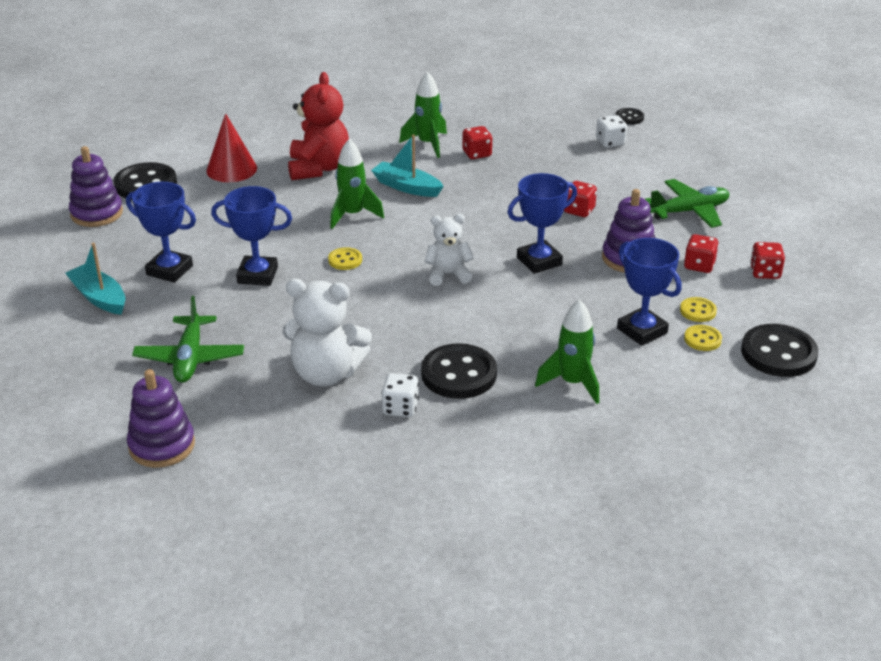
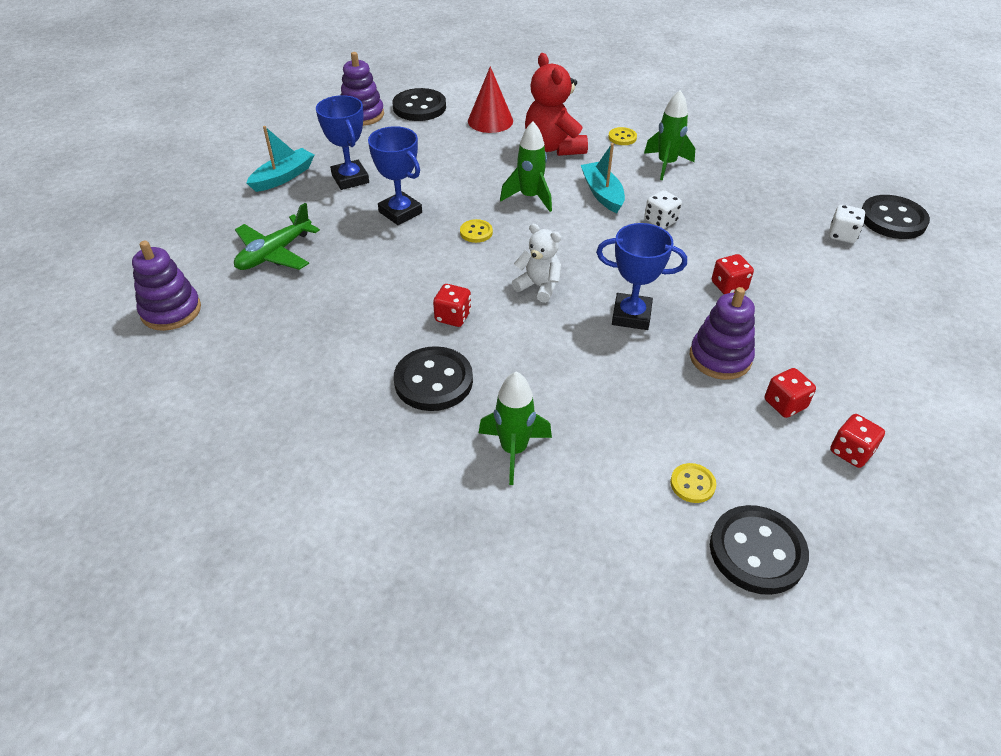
camera: 40 degrees right, 10 degrees up
(99, 297) = (283, 177): turquoise boat -> turquoise boat turned 45 degrees clockwise
(318, 168) = (553, 147): red teddy bear -> red teddy bear turned 120 degrees clockwise
(326, 373) = (341, 320): white teddy bear -> none
(400, 408) = (353, 383): white dice -> white dice (660, 221)
(477, 154) = (699, 191): red dice -> red dice (453, 317)
(629, 117) = (892, 219): black button -> black button, size x1.98
(642, 331) = (642, 438): blue trophy -> none
(689, 211) = (843, 342): green plane -> none
(698, 311) = (724, 451): yellow button -> yellow button (622, 137)

